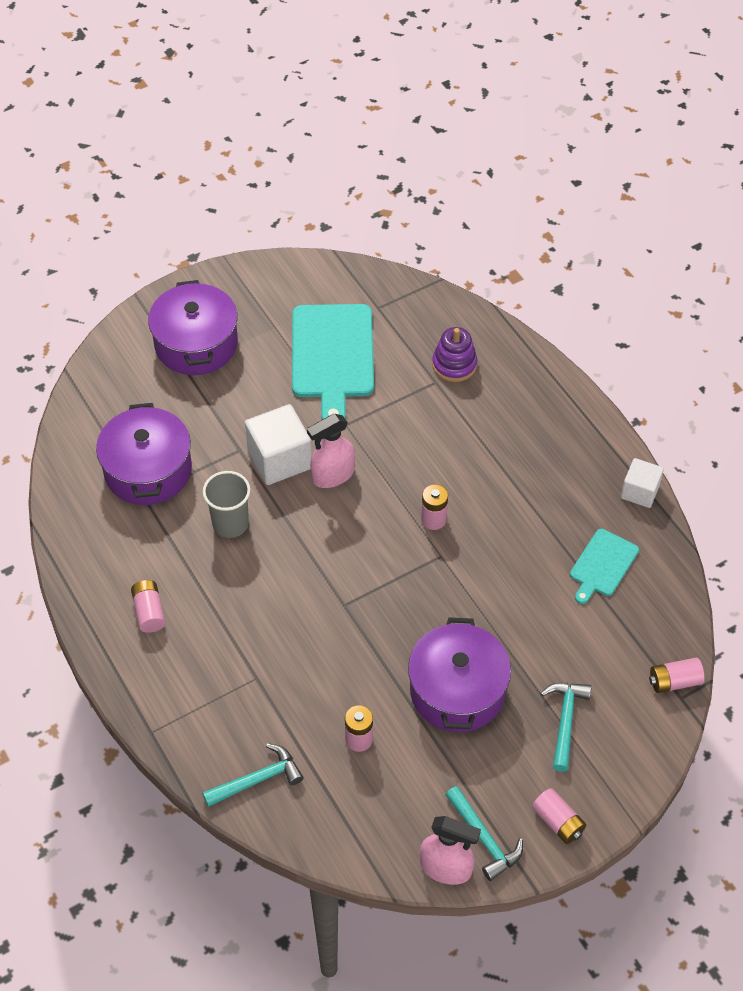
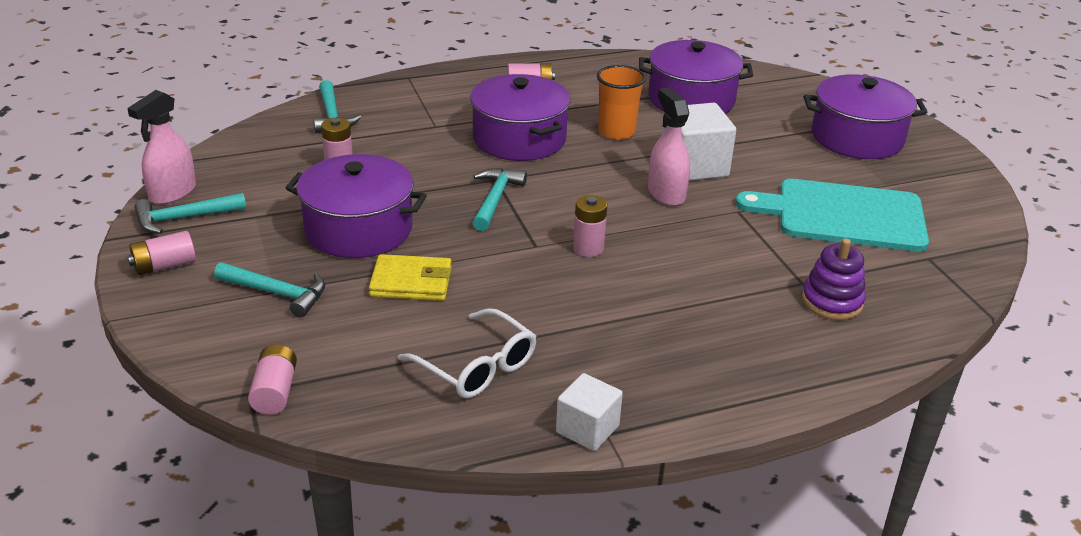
camera: 100 degrees right, 20 degrees down
(230, 524) = (616, 132): grey cup -> orange cup
(264, 600) = (519, 139): none -> purple pot
(379, 598) = (495, 199): none -> turquoise hammer
(519, 631) = (411, 282): none -> yellow wallet
(602, 565) = (477, 367): turquoise cutting board -> white glasses

